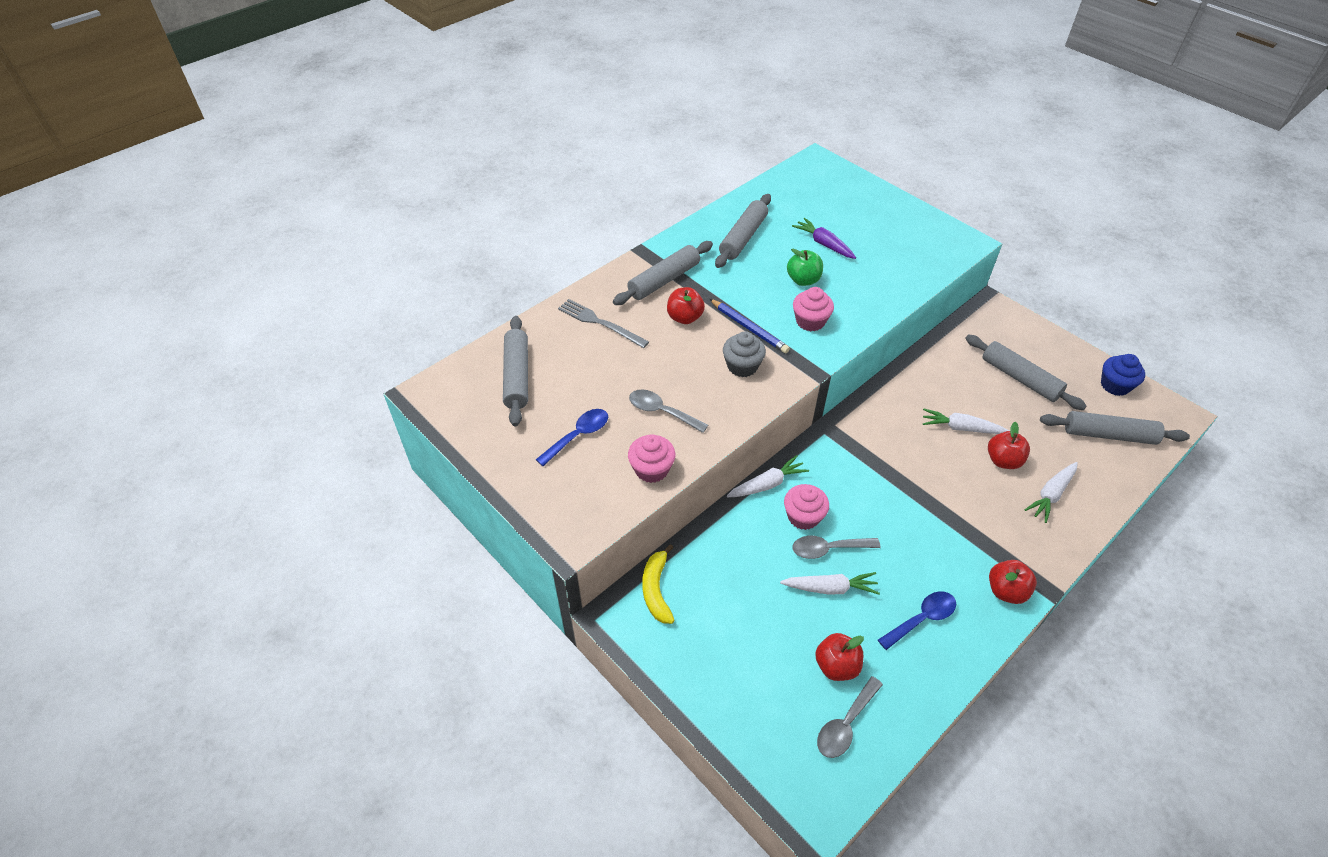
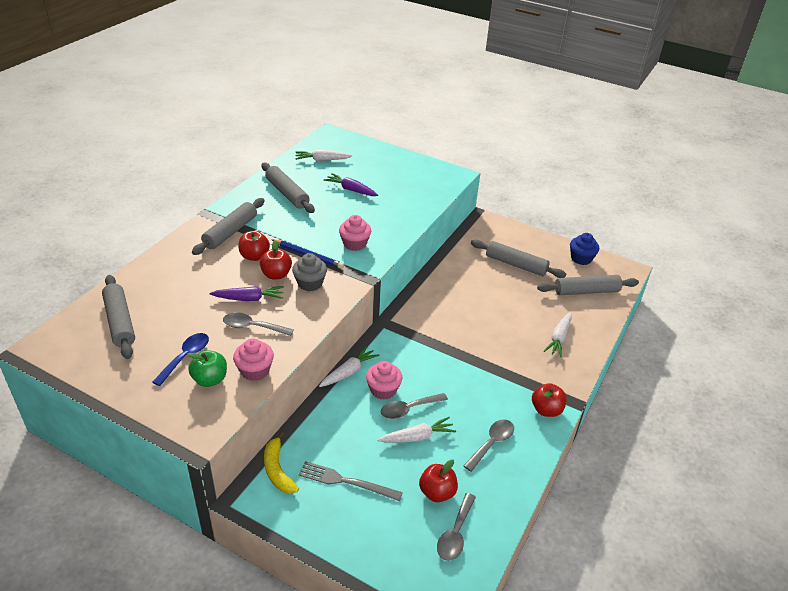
camera: 20 degrees left, 10 degrees down
(600, 323) = (184, 271): grey fork -> grey fork (346, 481)
(666, 373) = (249, 299): none -> purple carrot
(743, 237) = (287, 193): grey rolling pin -> grey rolling pin turned 45 degrees counterclockwise
(803, 280) = (342, 216): green apple -> green apple (210, 379)
(921, 619) = (491, 443): blue spoon -> grey spoon
(961, 428) = (484, 305): white carrot -> white carrot (322, 160)
(1003, 460) = (519, 322): red apple -> red apple (276, 275)

